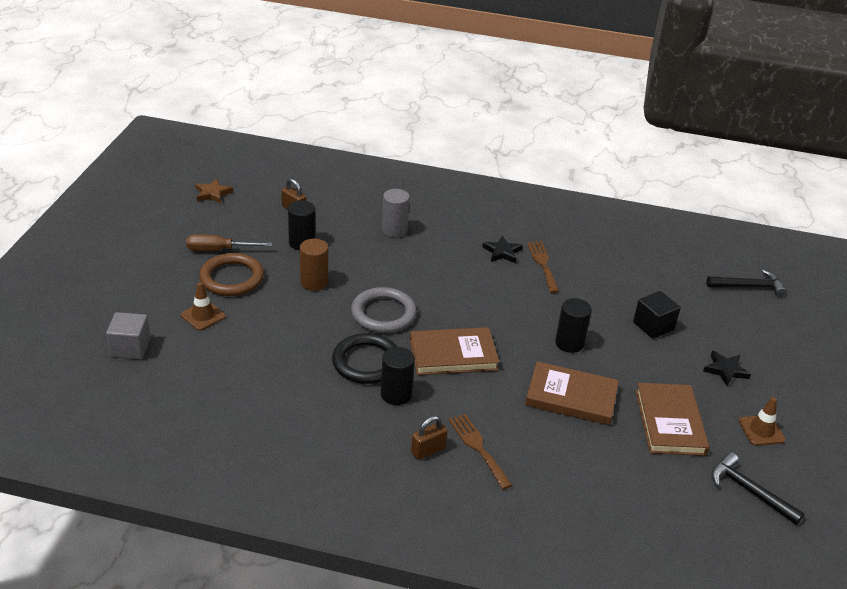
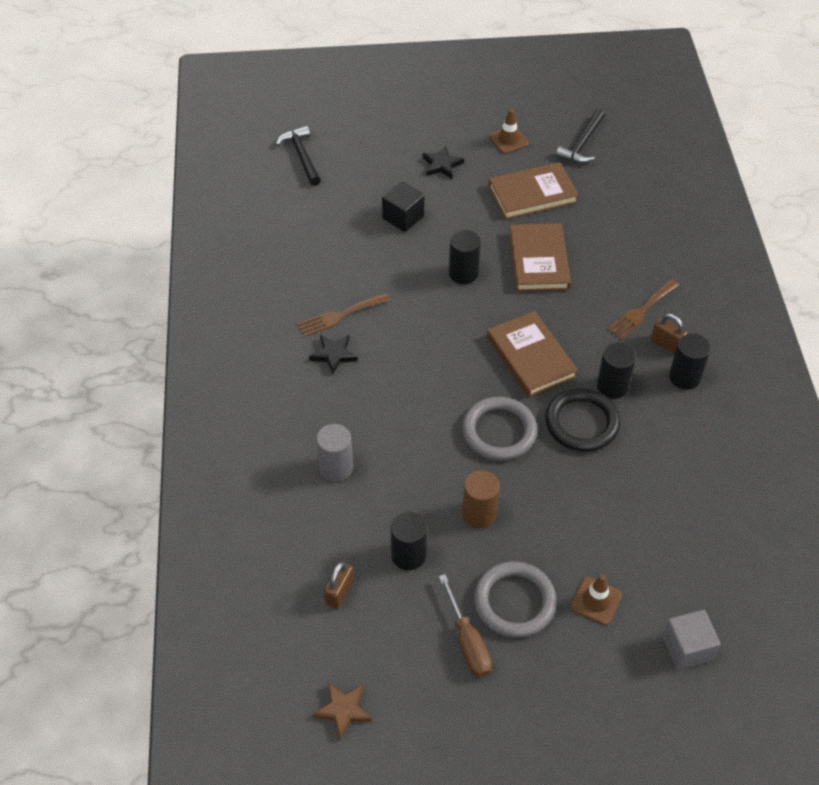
camera: 105 degrees left, 15 degrees up
(232, 278) = (514, 602): brown ring -> grey ring
(382, 448) = (684, 377): none -> black cylinder

